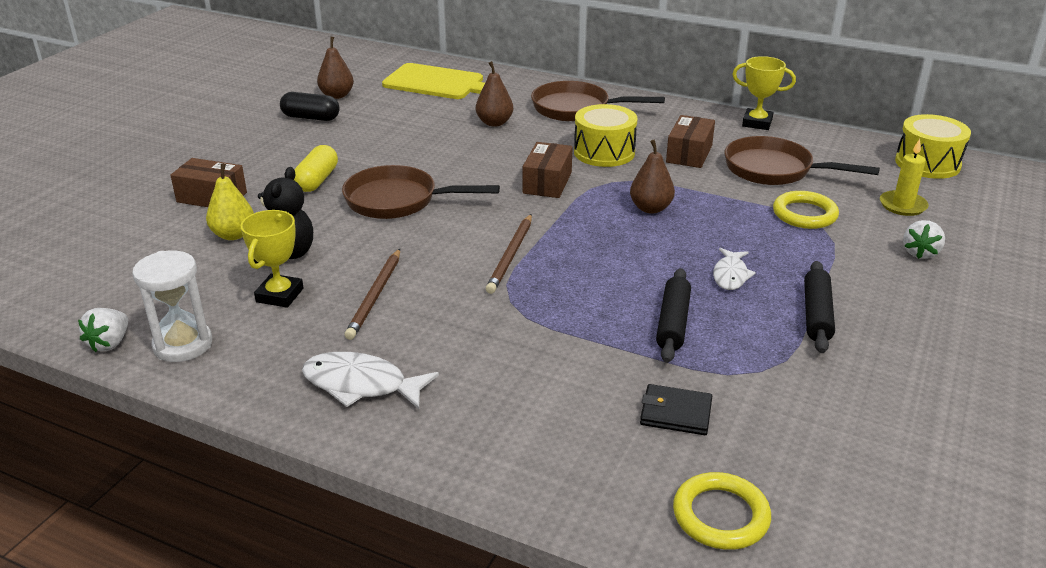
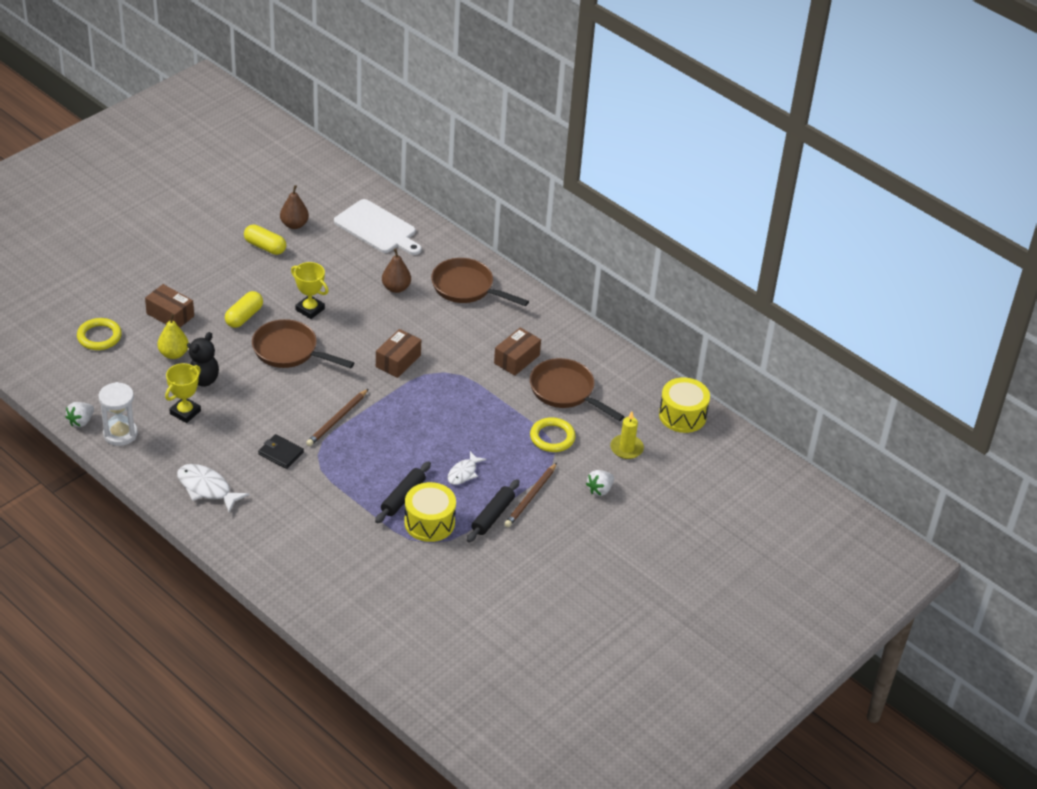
camera: 15 degrees right, 10 degrees up
(311, 118) = (265, 247): black capsule -> yellow capsule
(375, 296) = (240, 428): brown pencil -> brown pencil (531, 497)
(437, 83) = (377, 228): yellow cutting board -> white cutting board
(604, 152) = (456, 341): yellow drum -> yellow drum (429, 522)
(650, 208) = (452, 404): brown pear -> none
(676, 413) = (364, 554): black wallet -> black wallet (281, 453)
(720, 515) = (347, 613): yellow ring -> yellow ring (99, 337)
(757, 123) = (592, 340): yellow trophy -> yellow trophy (310, 309)

